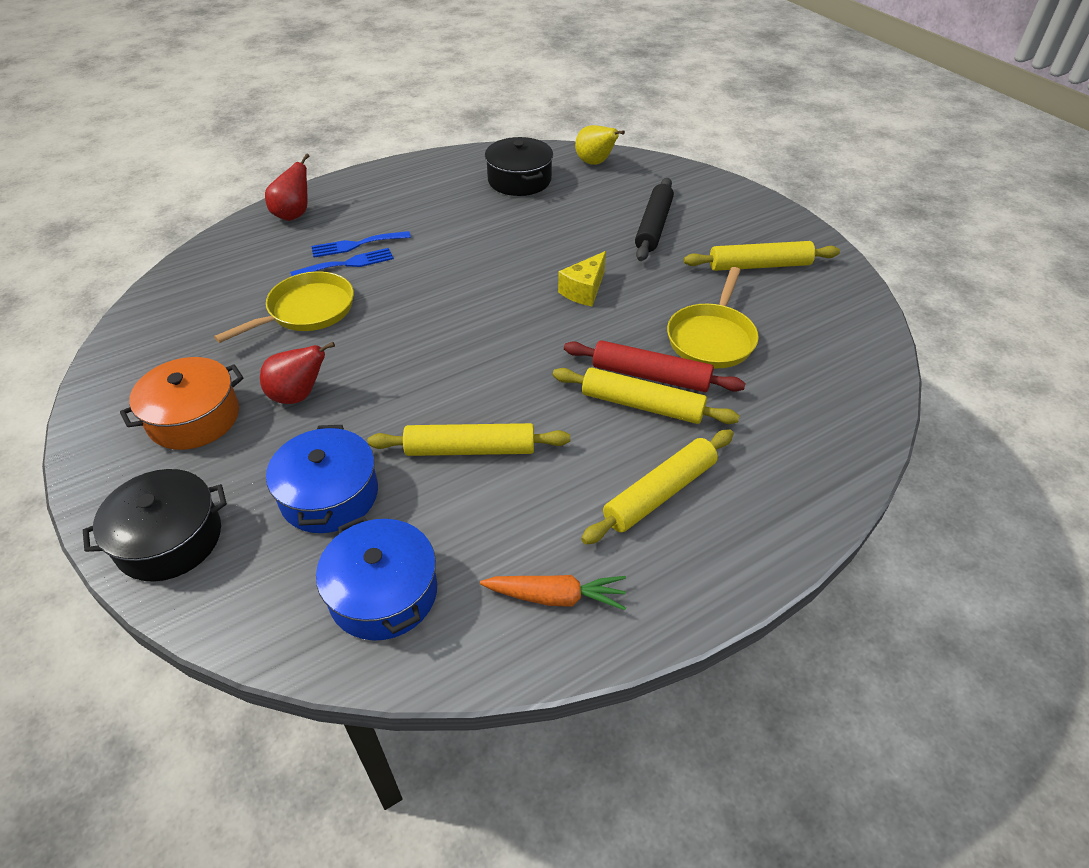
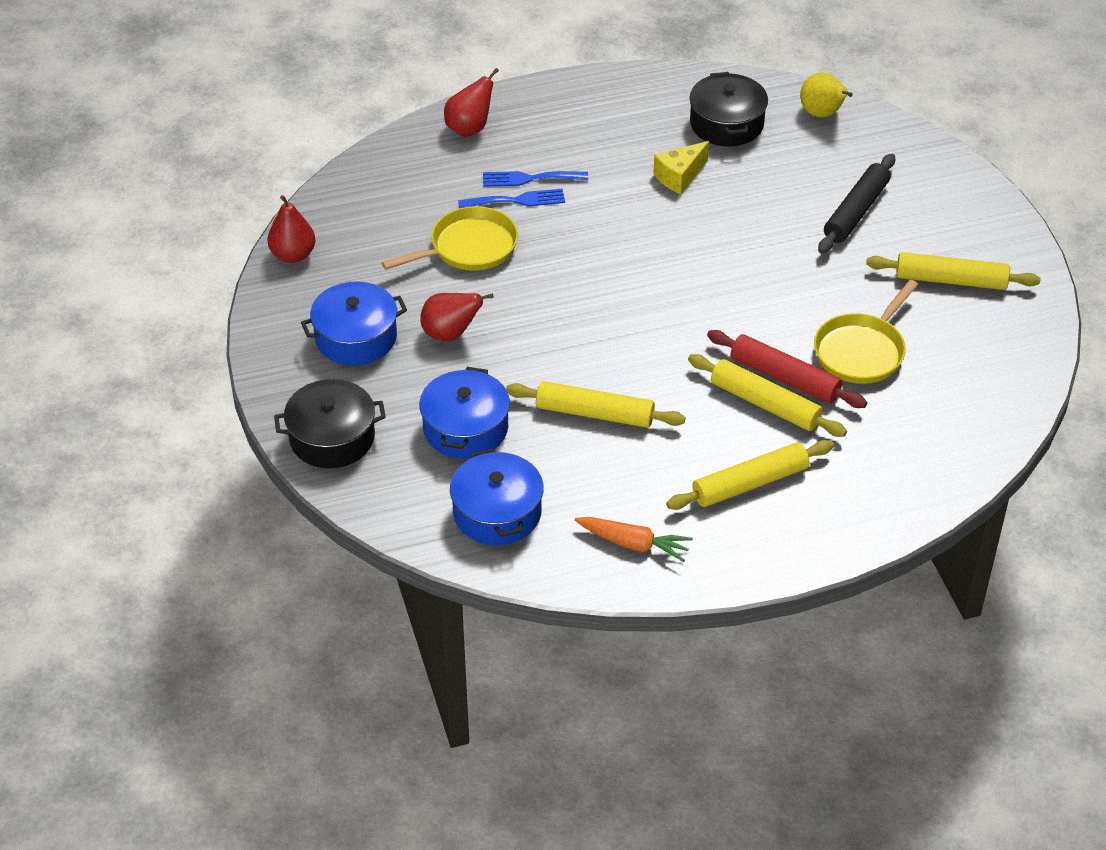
camera: 15 degrees right, 0 degrees up
(122, 347) = (293, 255): none -> red pear
(194, 418) = (356, 337): orange pot -> blue pot
(584, 290) = (752, 275): yellow cheese -> yellow cheese (679, 176)

